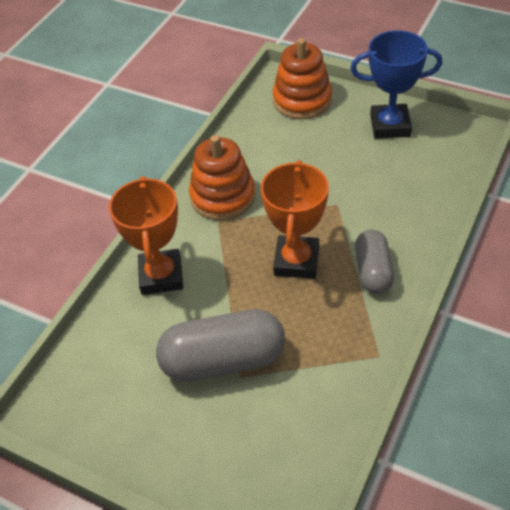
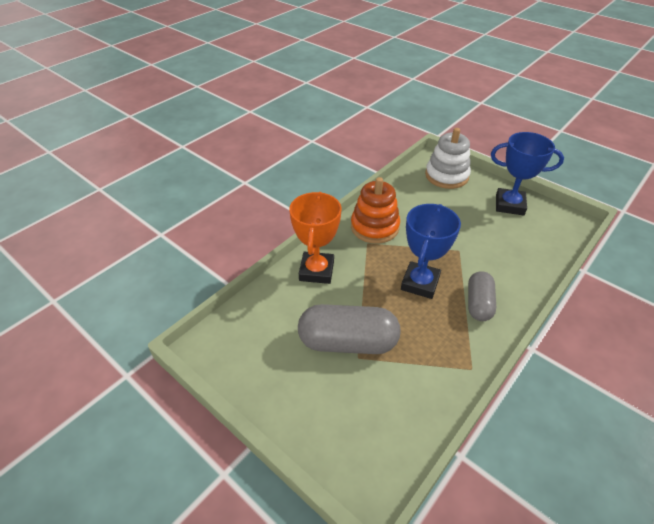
camera: 10 degrees right, 5 degrees down
(296, 261) = (420, 283): orange trophy -> blue trophy
(302, 100) = (446, 176): orange stacking toy -> white stacking toy

